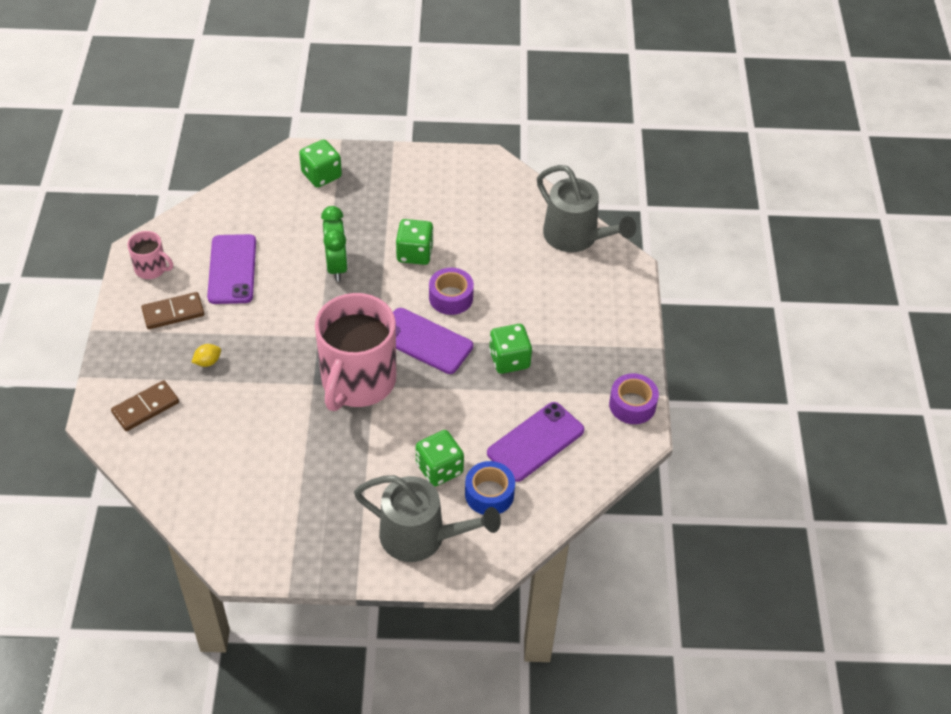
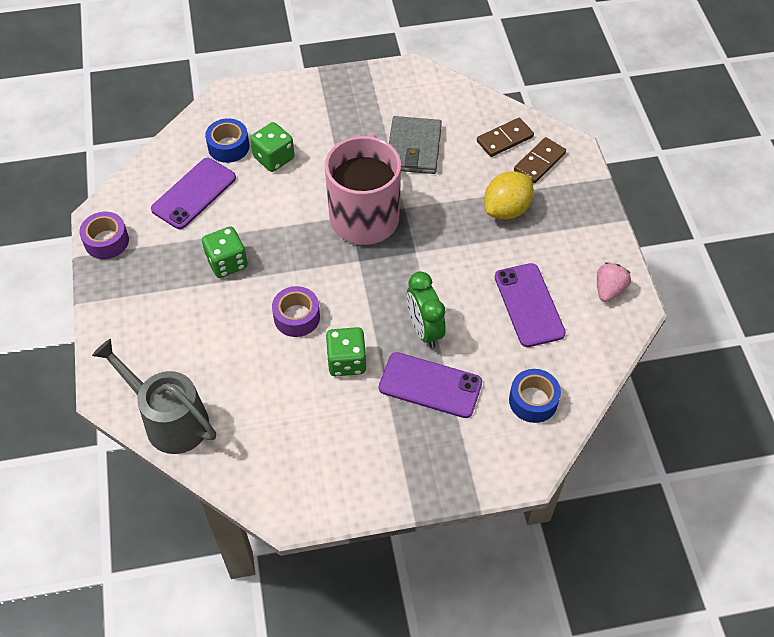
camera: 170 degrees right, 5 degrees up
(151, 268) = (609, 290): pink mug -> pink strawberry
(173, 313) = (562, 249): brown domino -> brown domino (504, 139)
(208, 362) = (506, 209): yellow lemon -> yellow lemon, size x2.16
(267, 197) = (533, 401): none -> blue tape
(277, 451) = (413, 148): none -> grey wallet
(321, 175) = (484, 446): green dice -> none
(421, 537) = (277, 108): grey watering can -> none
(424, 341) = (313, 266): purple phone -> purple phone (430, 385)

